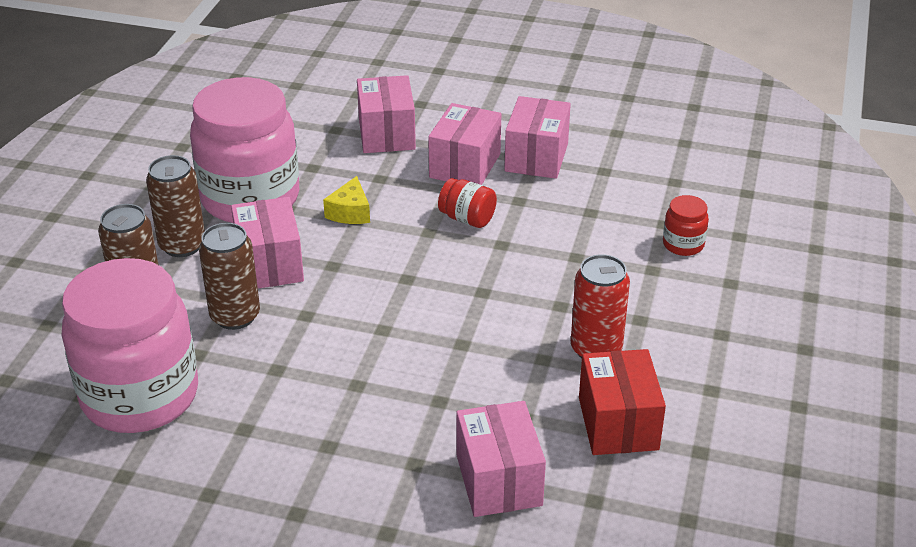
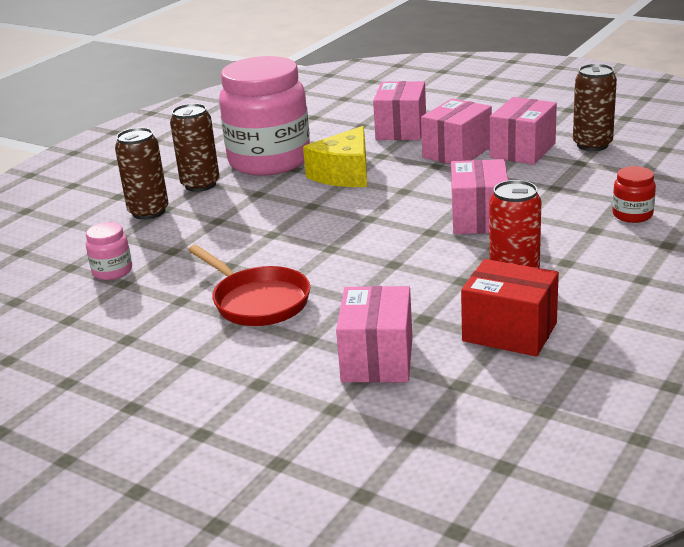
camera: 20 degrees right, 10 degrees down
(140, 396) = (112, 271): pink jar -> pink jar, size x0.40
(235, 316) = (215, 230): brown can -> brown can (592, 145)
(269, 264) = (261, 201): pink box -> pink box (479, 218)
(334, 418) = (257, 301): none -> red pan
(350, 212) = (344, 174): yellow cheese -> yellow cheese, size x1.71
(467, 218) = (441, 184): red jar -> none
(618, 423) = (509, 332): red box -> red box turned 75 degrees counterclockwise

